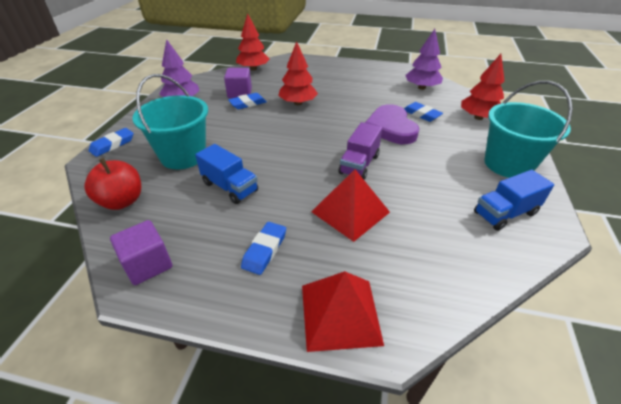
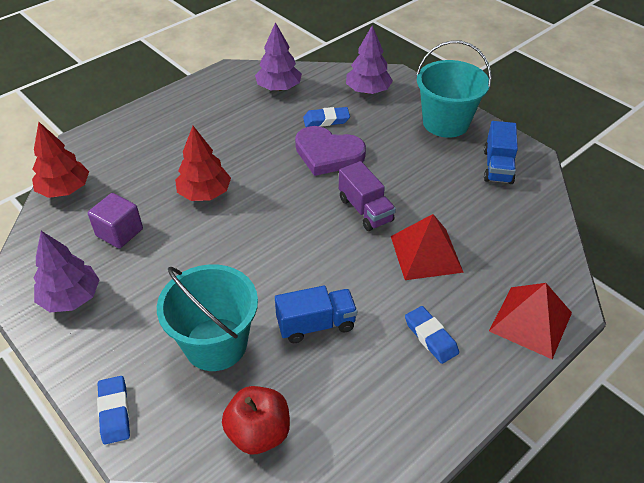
camera: 55 degrees left, 5 degrees up
(148, 264) = (386, 436): purple cube -> none
(248, 103) = (155, 236): blue eraser -> none
(478, 117) = (368, 91): red tree -> purple tree

